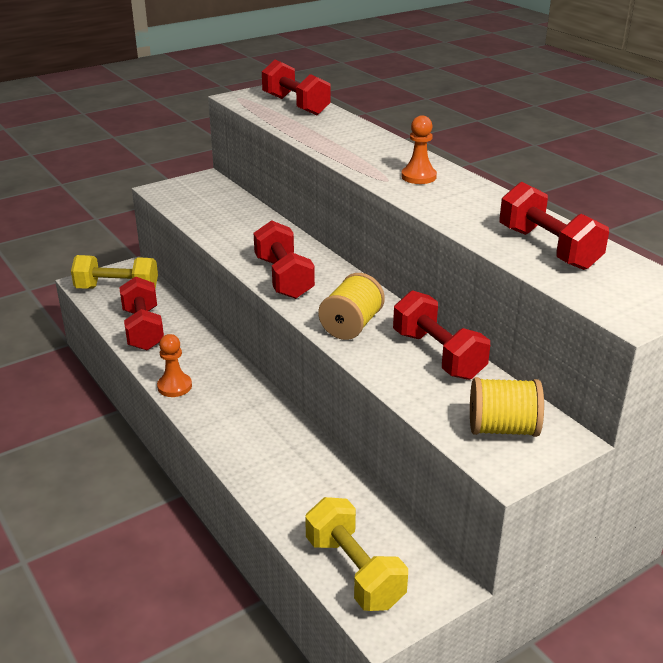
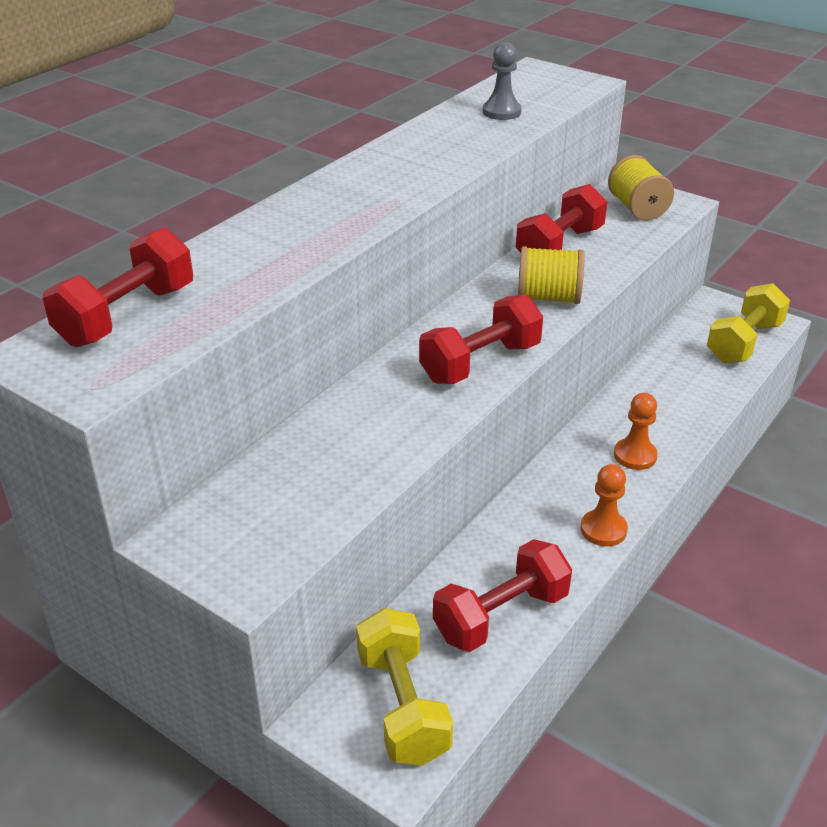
camera: 110 degrees left, 5 degrees up
(418, 177) = (375, 183): orange pawn -> orange pawn (635, 455)
(548, 248) = (501, 112): red dumbbell -> grey pawn

